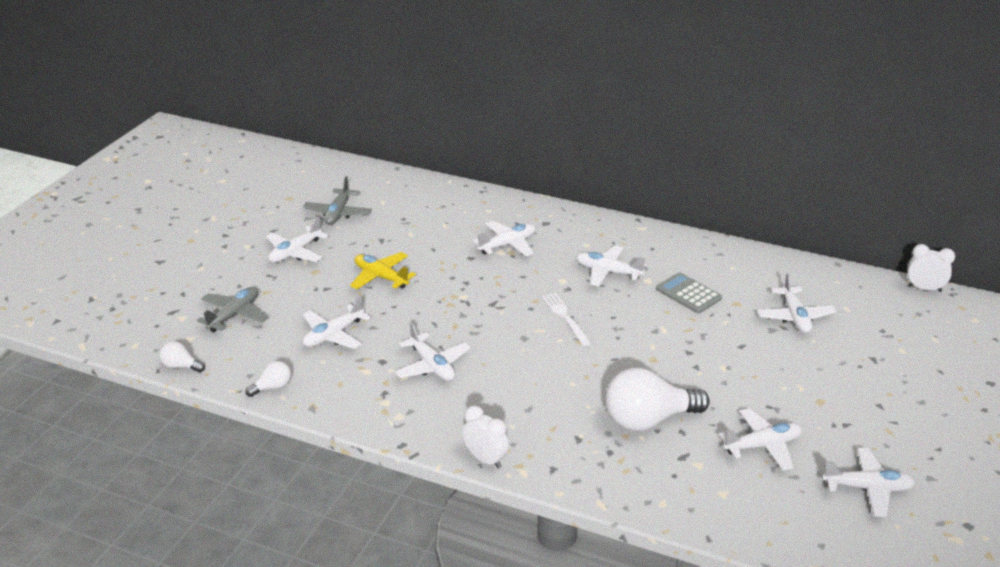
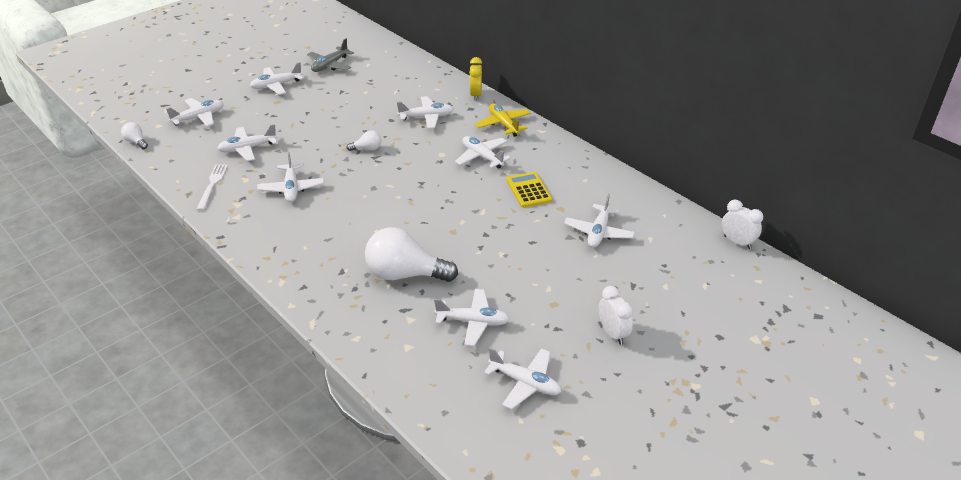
camera: 25 degrees right, 5 degrees up
(234, 315) = (199, 117): grey plane -> white plane
(272, 387) = (177, 172): white light bulb -> white light bulb (367, 149)
(381, 277) = (316, 117): yellow plane -> yellow plane (503, 124)
(485, 459) = (264, 264): white clock -> white clock (613, 333)
(537, 207) = (475, 95): none -> yellow clock
(565, 317) = (417, 182): white fork -> white fork (212, 185)
(688, 294) = (529, 190): grey calculator -> yellow calculator

